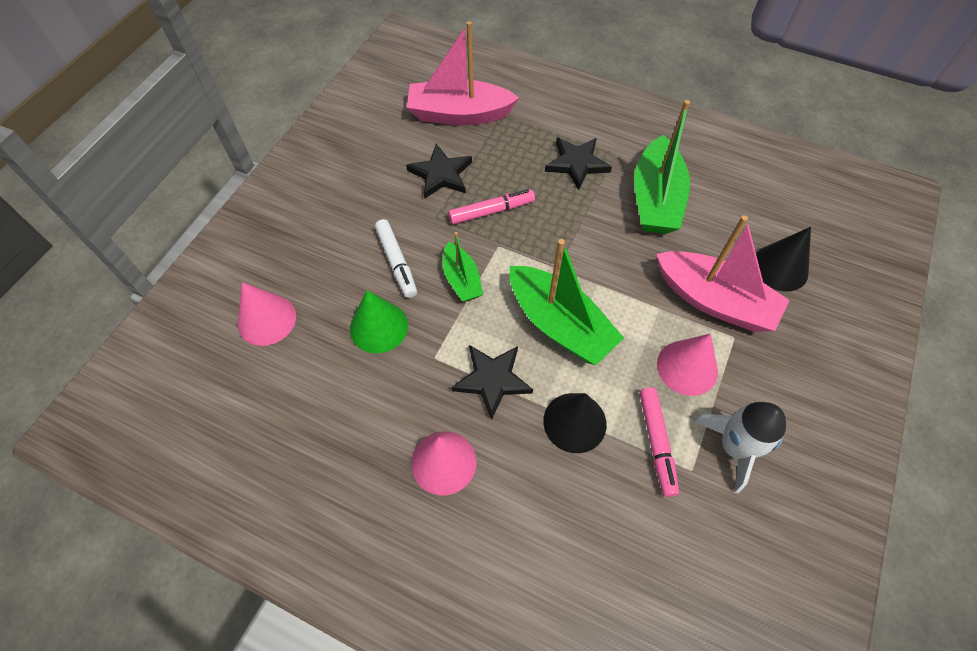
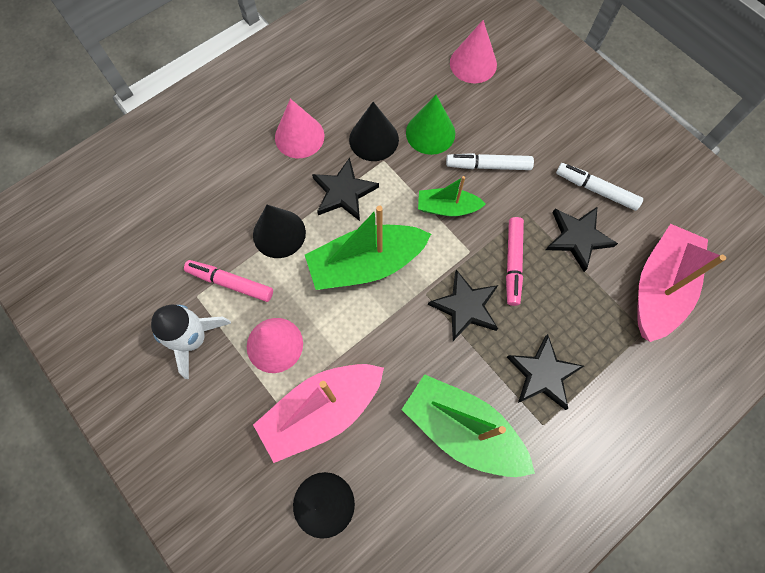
camera: 115 degrees right, 10 degrees up
(385, 174) = (596, 190): none -> white marker
(411, 379) = (374, 139): none -> black cone
(553, 231) = (465, 307): none -> black star

